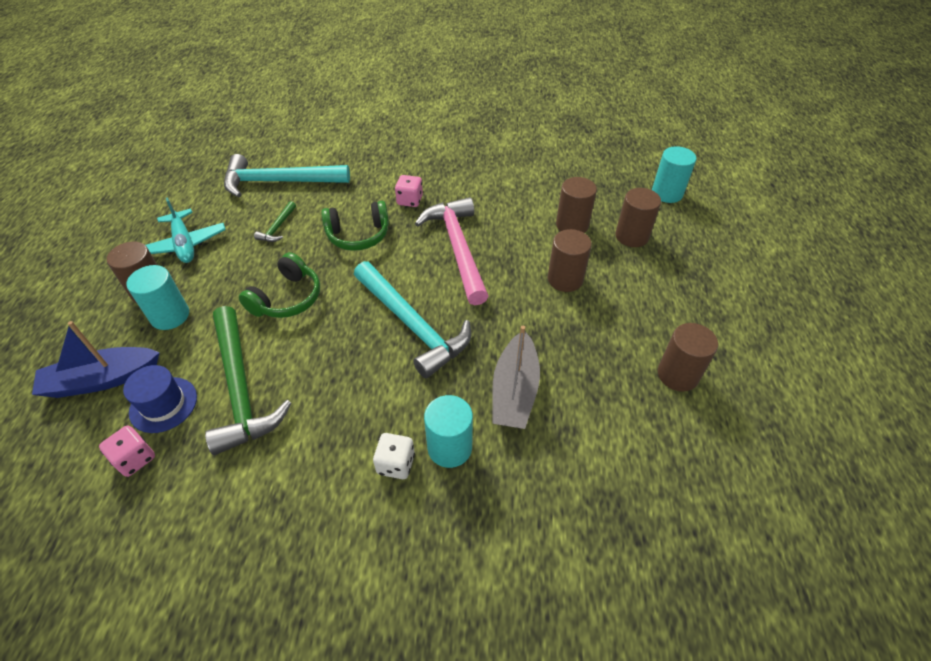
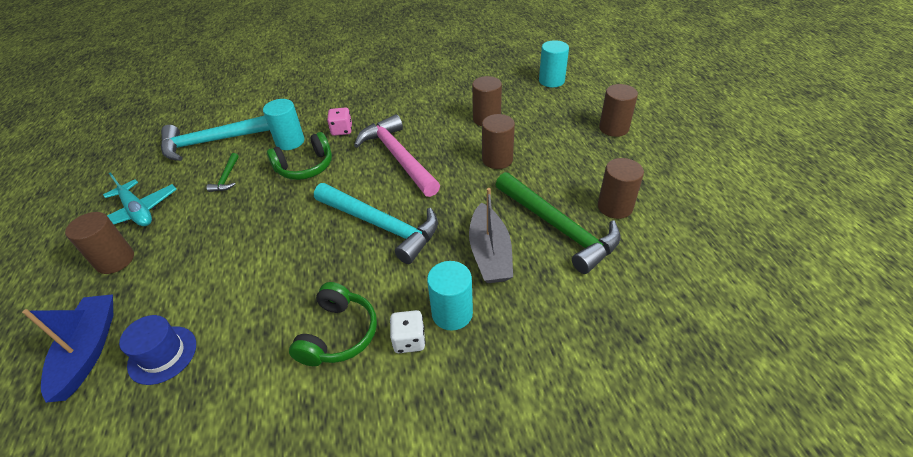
camera: 15 degrees left, 5 degrees down
(102, 380) = (88, 350): blue boat -> blue boat turned 120 degrees clockwise
(135, 459) = (148, 412): pink dice -> none
(170, 316) = (143, 276): turquoise cylinder -> turquoise cylinder (290, 142)
(241, 389) = (238, 320): green hammer -> green hammer (559, 228)
(287, 298) = (257, 232): green headphones -> green headphones (339, 334)
(632, 236) = (537, 116): brown cylinder -> brown cylinder (613, 128)

